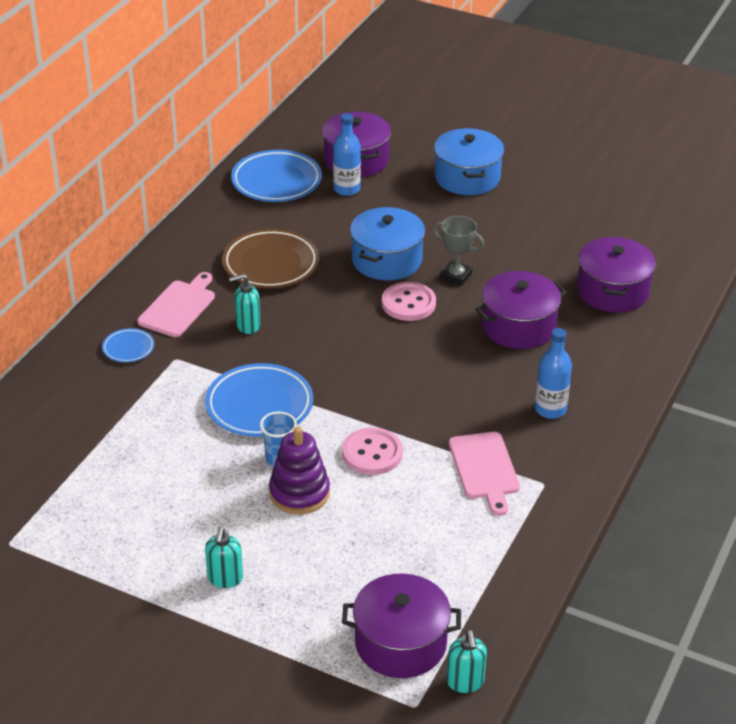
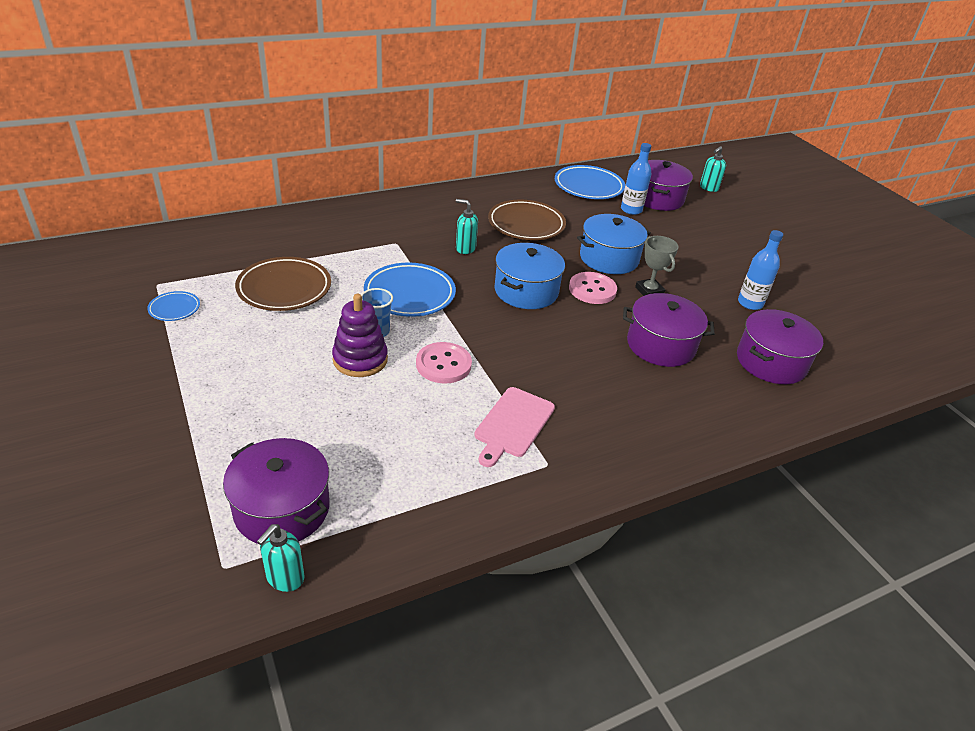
camera: 35 degrees right, 0 degrees up
(128, 348) = (377, 224): blue plate -> blue plate (174, 309)
(138, 471) = (284, 288): none -> brown plate
(179, 307) = (437, 219): pink cutting board -> none
(225, 579) = (237, 382): turquoise soap dispenser -> turquoise soap dispenser (708, 188)
(467, 177) = (729, 240): blue pot -> blue pot (526, 291)
(550, 409) = (619, 414): blue bottle -> blue bottle (750, 303)

